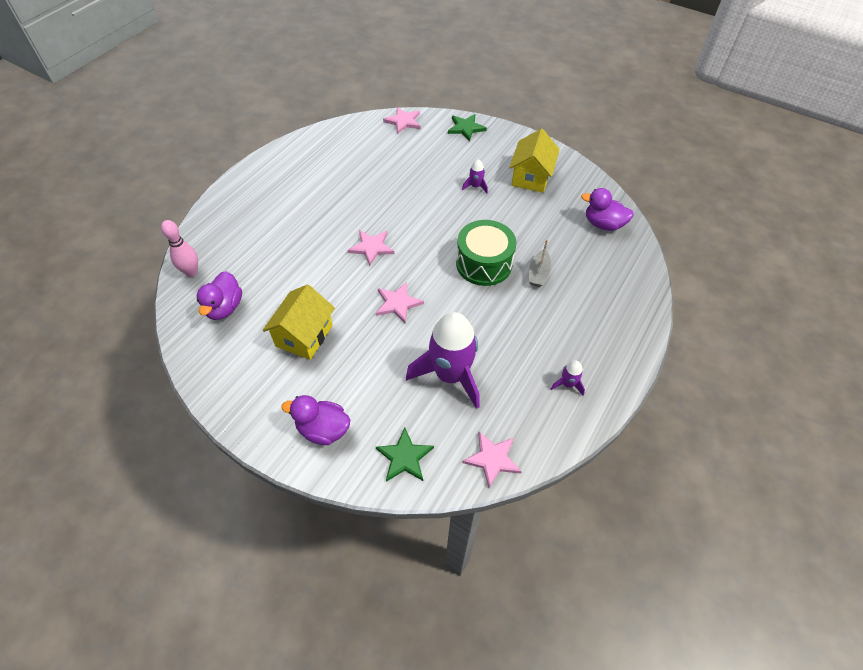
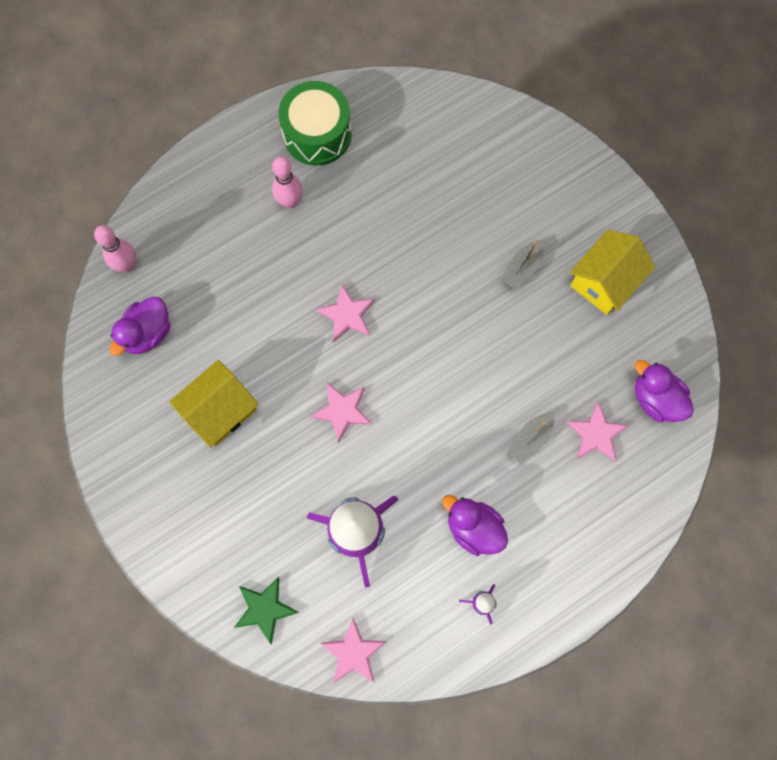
camera: 25 degrees right, 20 degrees up
(299, 200) = (290, 201): none -> pink bowling pin
(323, 429) = (195, 539): purple duck -> purple duck (473, 528)
(403, 121) = (481, 111): pink star -> pink star (596, 434)
(466, 128) = (561, 157): green star -> none
(475, 186) = (522, 268): purple rocket -> grey boat
(484, 264) = (471, 396): green drum -> green drum (317, 134)

